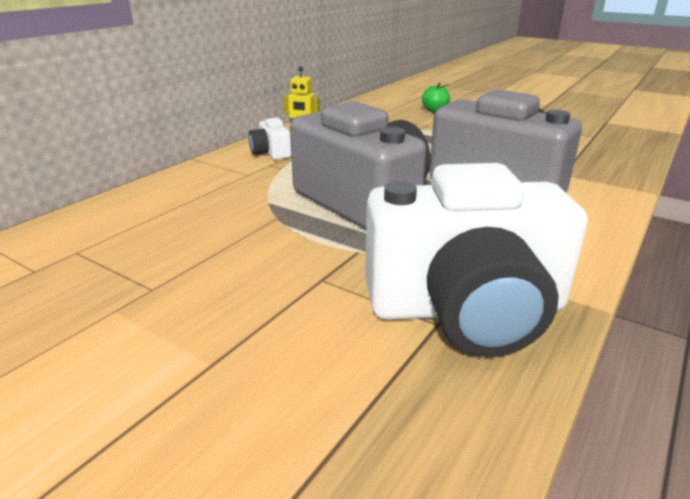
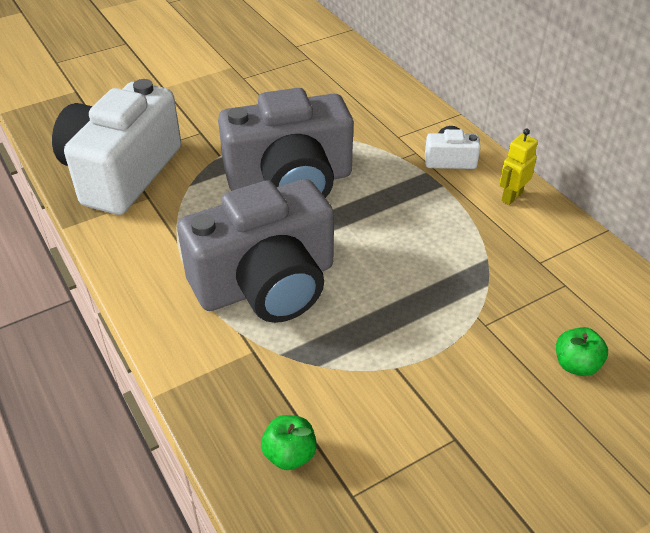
camera: 115 degrees right, 15 degrees up
(604, 151) = (289, 455): none -> green apple

